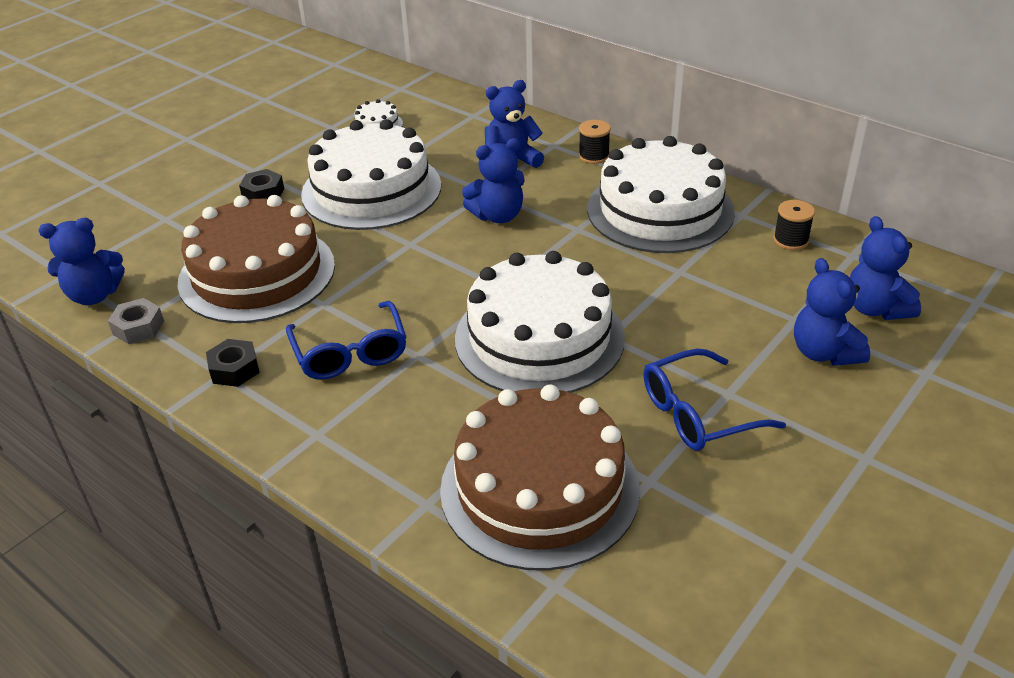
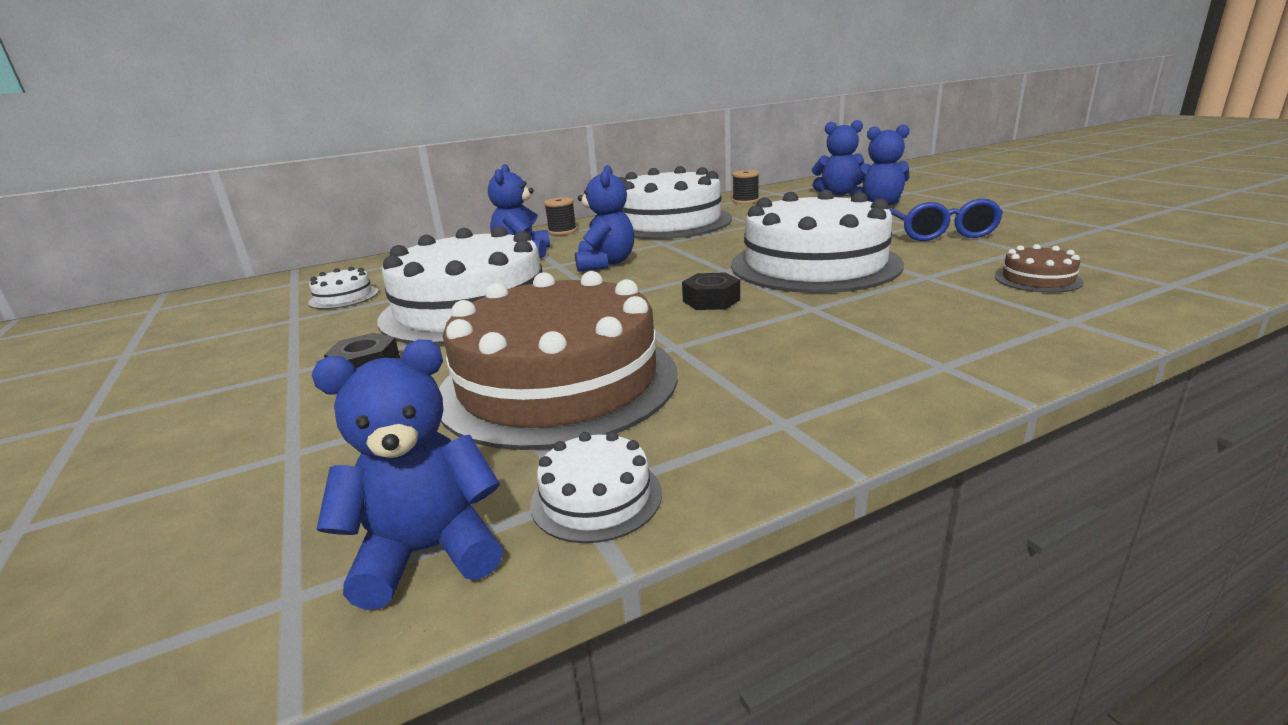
camera: 65 degrees left, 15 degrees down
(94, 295) = (428, 552): blue teddy bear -> blue teddy bear turned 120 degrees counterclockwise
(138, 327) = (596, 497): grey nut -> white cake
(234, 369) = (778, 411): black nut -> black nut (711, 300)
(350, 353) = (788, 338): blue glasses -> none
(539, 488) = (1037, 279): brown cake -> brown cake, size x0.40

